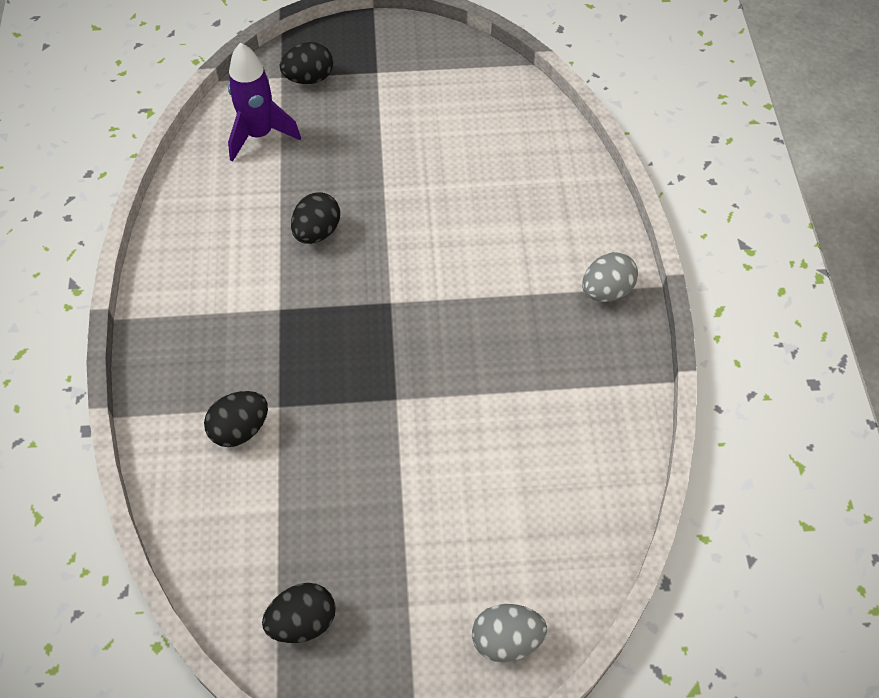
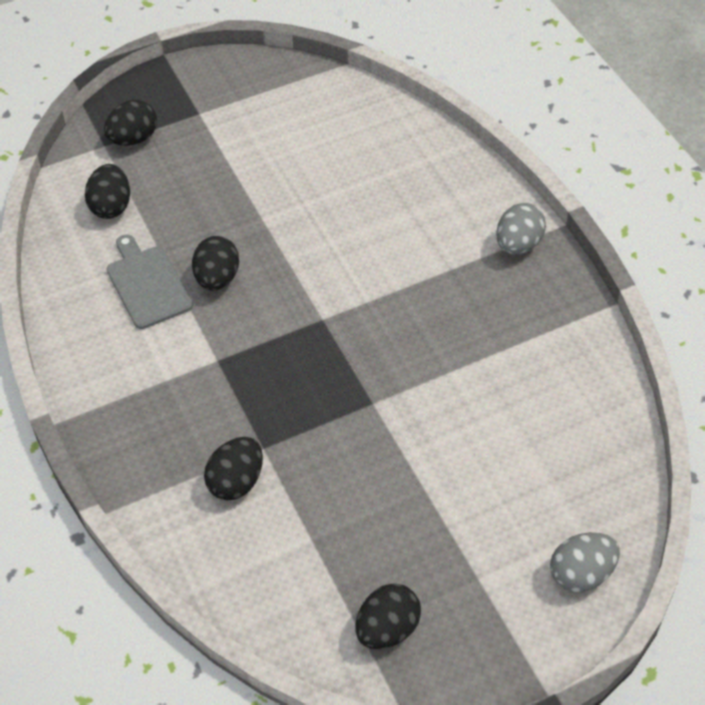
camera: 20 degrees left, 5 degrees down
(255, 217) = (147, 284): none -> grey cutting board
(259, 135) = (111, 206): purple rocket -> black egg

